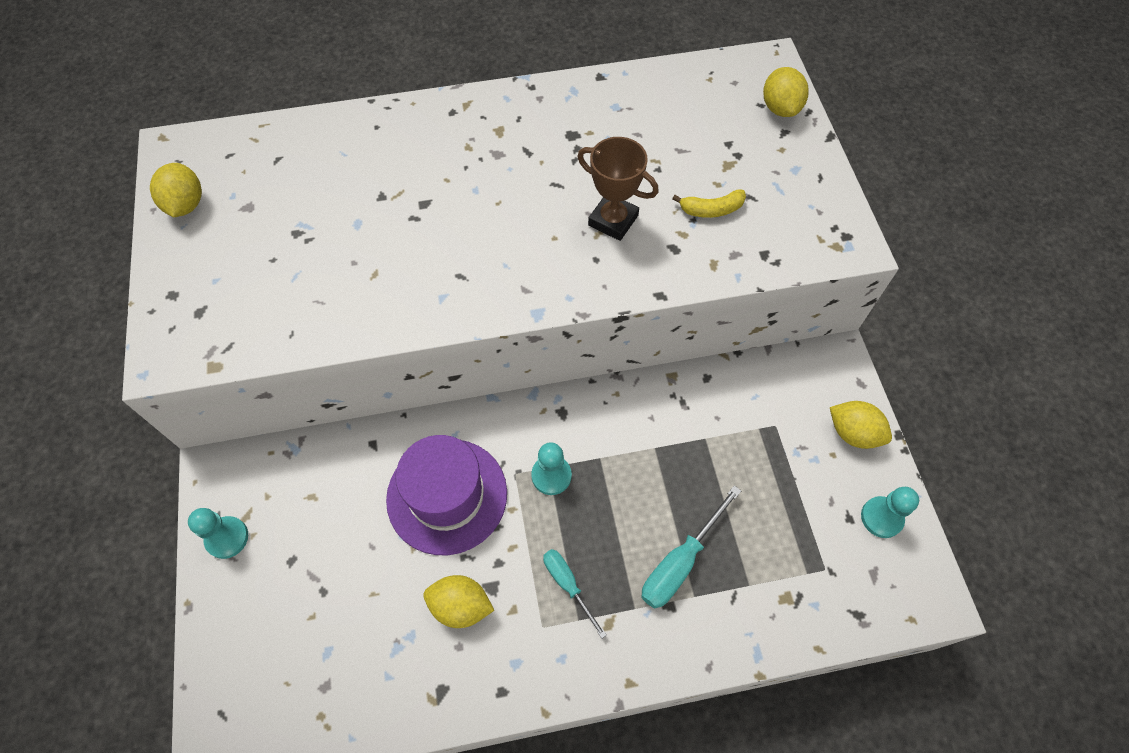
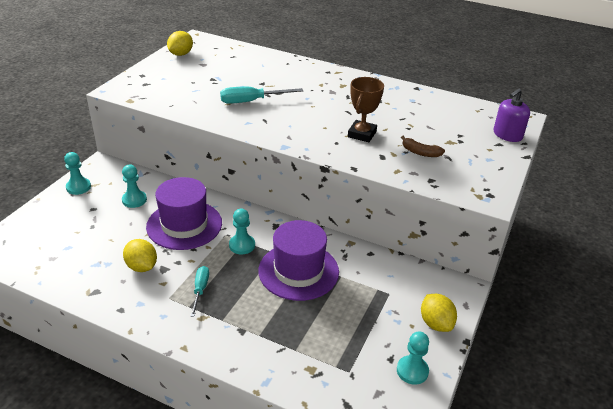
camera: 35 degrees right, 25 degrees down
(335, 502) = (134, 200): none -> turquoise pawn
(613, 220) = (362, 134): brown trophy -> brown trophy turned 45 degrees clockwise
(653, 466) = (298, 271): none -> purple hat
(680, 562) = (268, 317): turquoise screwdriver -> turquoise screwdriver (251, 101)
(711, 209) = (420, 152): yellow banana -> brown banana
(780, 108) = (507, 135): yellow lemon -> purple soap dispenser

